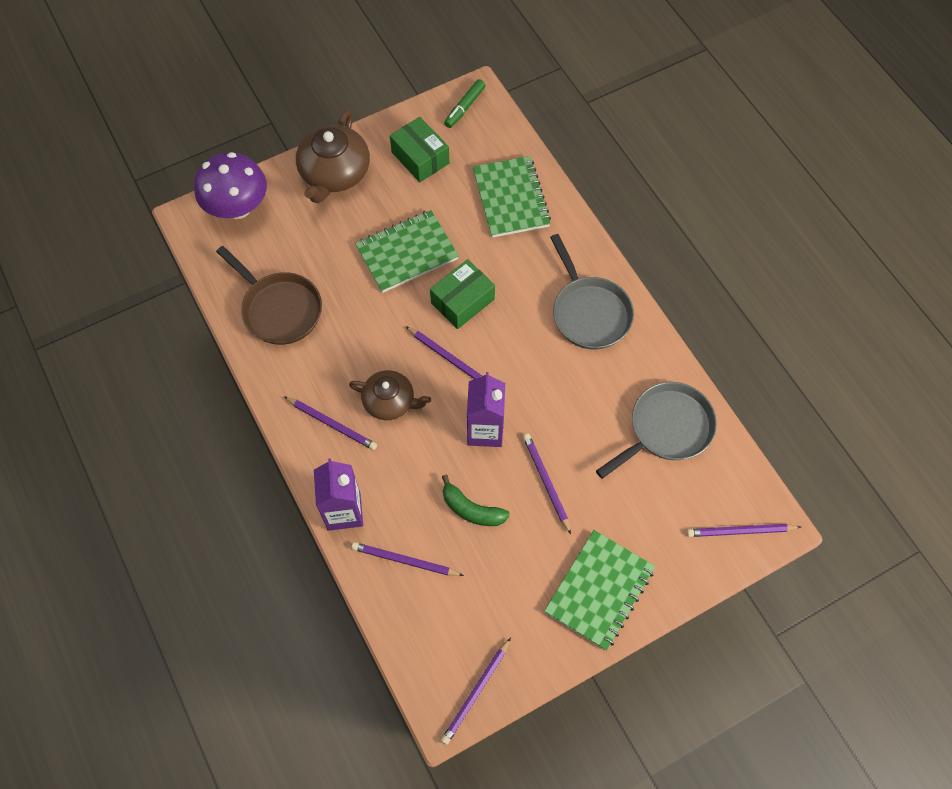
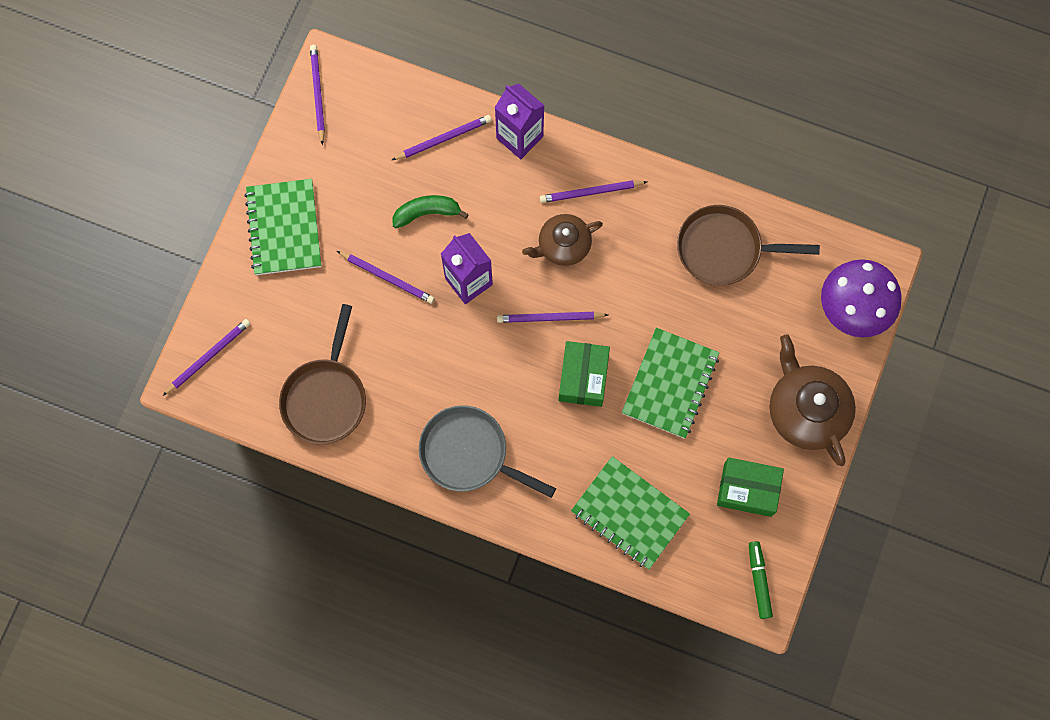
camera: 140 degrees right, 10 degrees up
(666, 429) = (326, 397): grey pan -> brown pan

